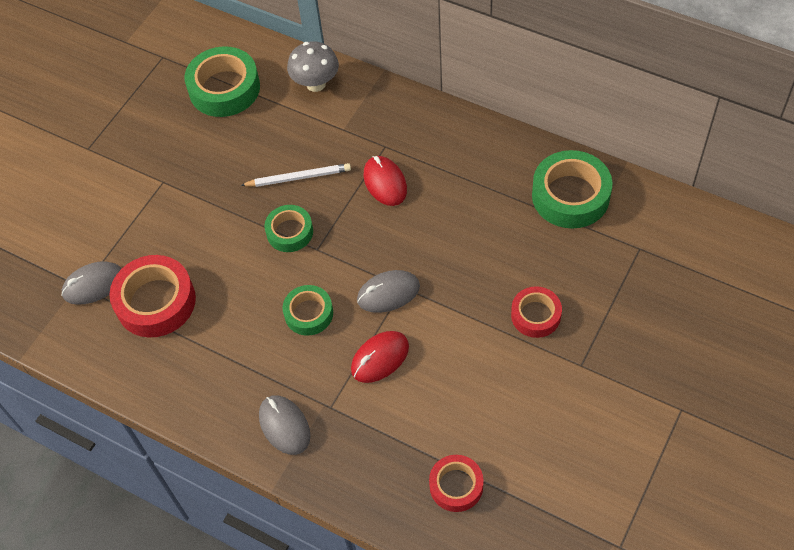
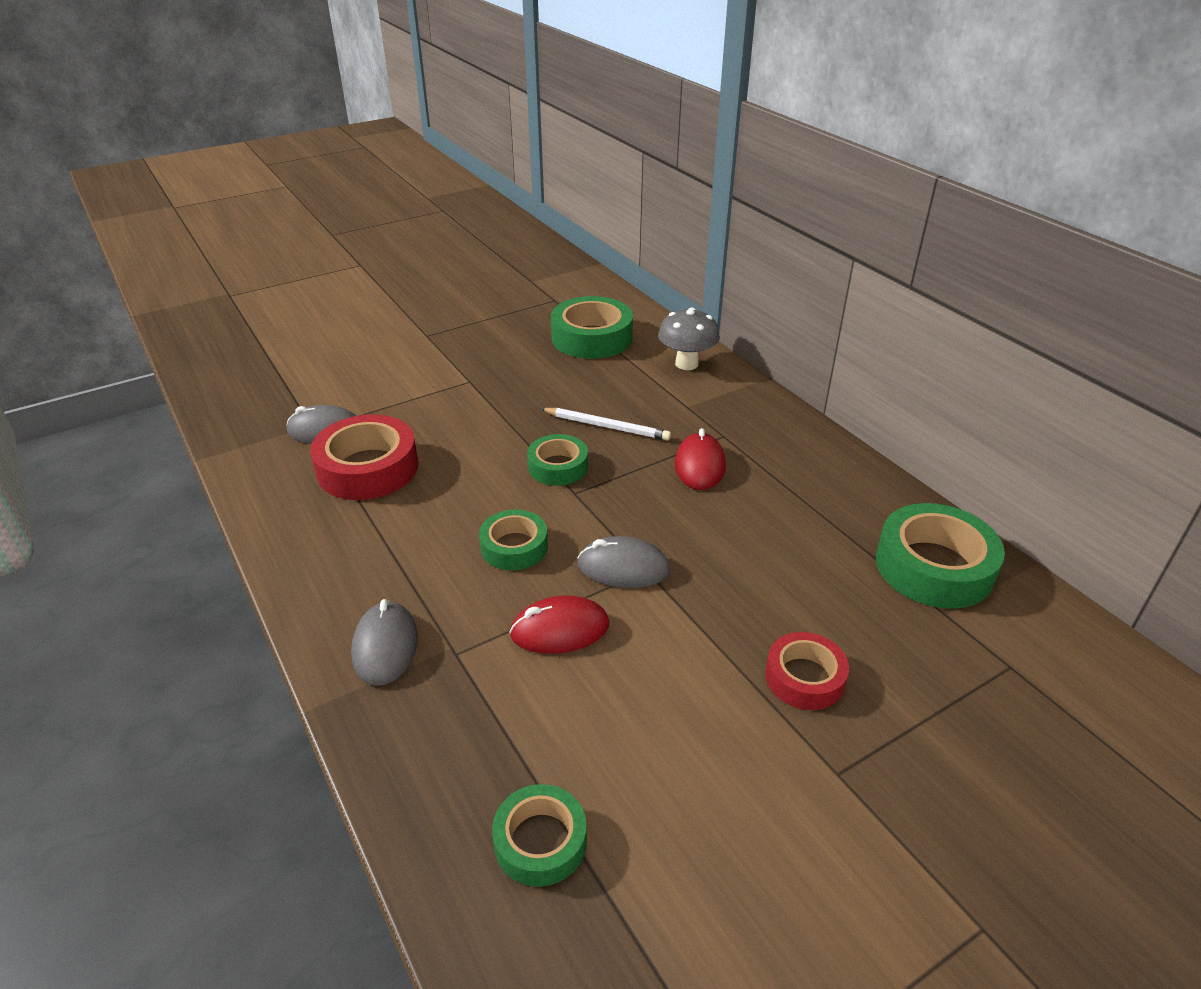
camera: 25 degrees right, 20 degrees down
(456, 486) = (540, 841): red tape -> green tape

